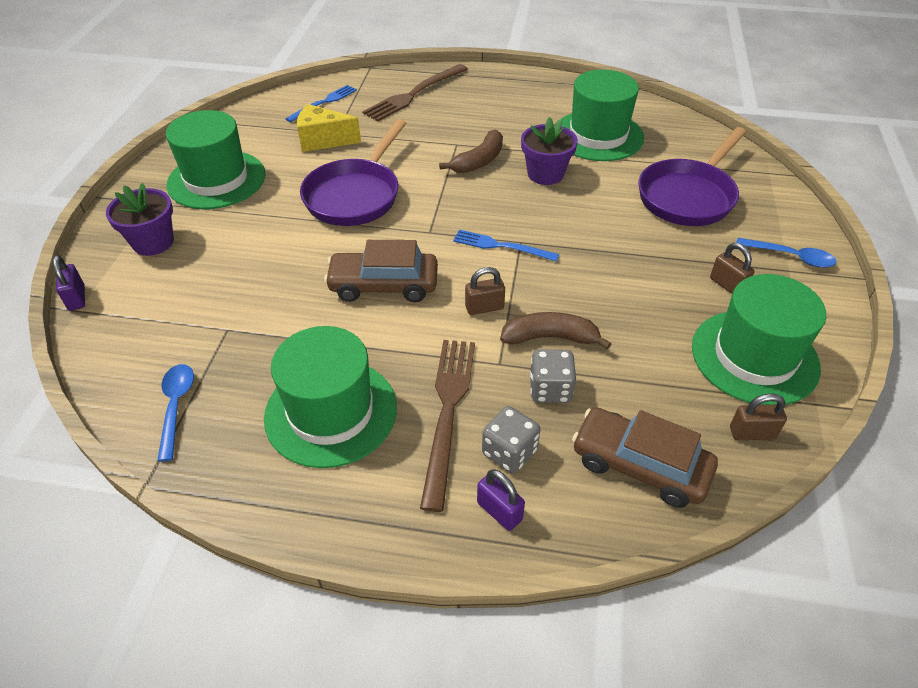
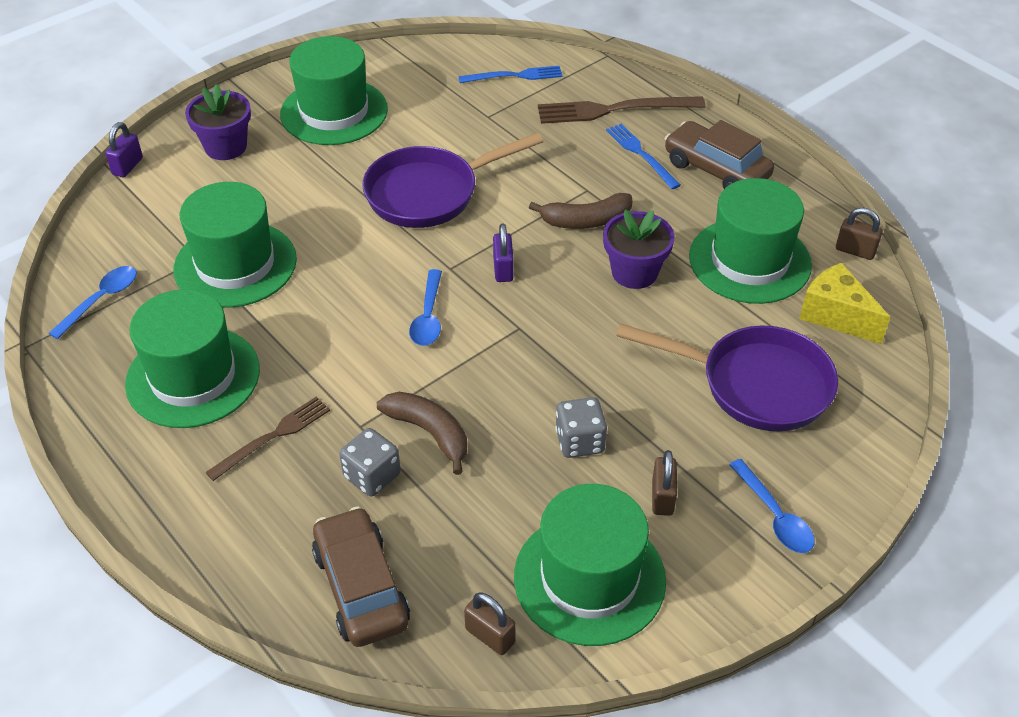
camera: 40 degrees right, 0 degrees up
(265, 315) = (235, 264): none -> green hat
(323, 140) = (466, 118): yellow cheese -> yellow cheese (836, 315)
(383, 285) = (352, 295): brown car -> brown car (716, 170)
(448, 412) = (273, 437): brown fork -> brown fork, size x0.64
(454, 268) = (428, 317): none -> blue spoon
(484, 307) = (409, 369): brown padlock -> brown padlock (855, 251)
(499, 511) = (216, 538): purple padlock -> purple padlock (503, 269)
(501, 246) = (496, 321): blue fork -> blue fork (641, 154)
(509, 452) = (278, 501): grey dice -> grey dice (579, 441)
(688, 196) = (755, 384): purple pan -> purple pan turned 150 degrees counterclockwise

